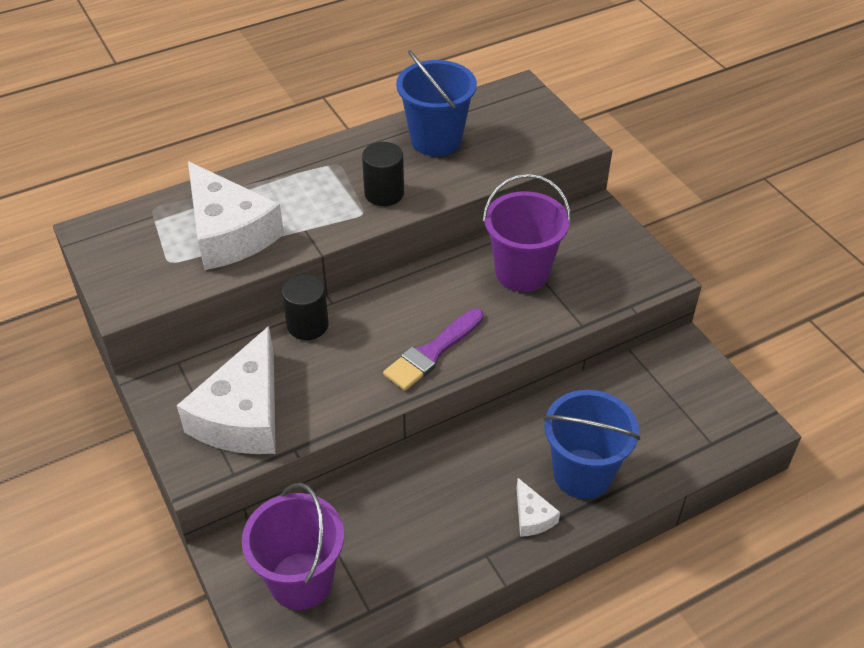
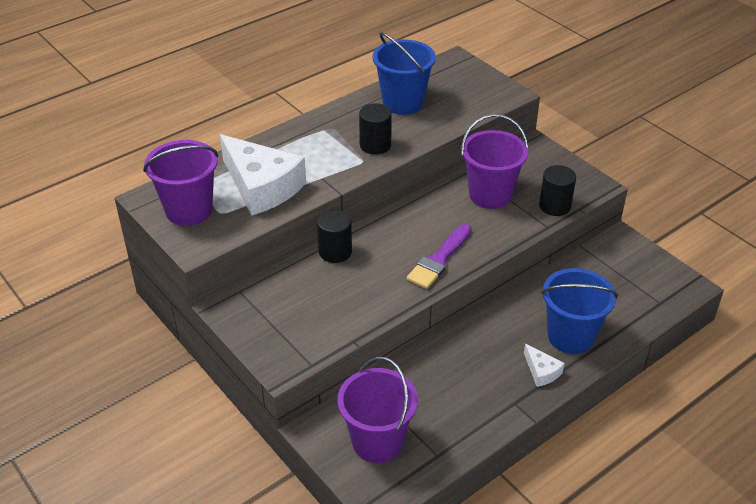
camera: 10 degrees left, 5 degrees down
(132, 254) = (189, 210): none -> purple bucket
(243, 414) = (305, 322): white cheese -> none
(599, 298) = (554, 206): none -> black cylinder

